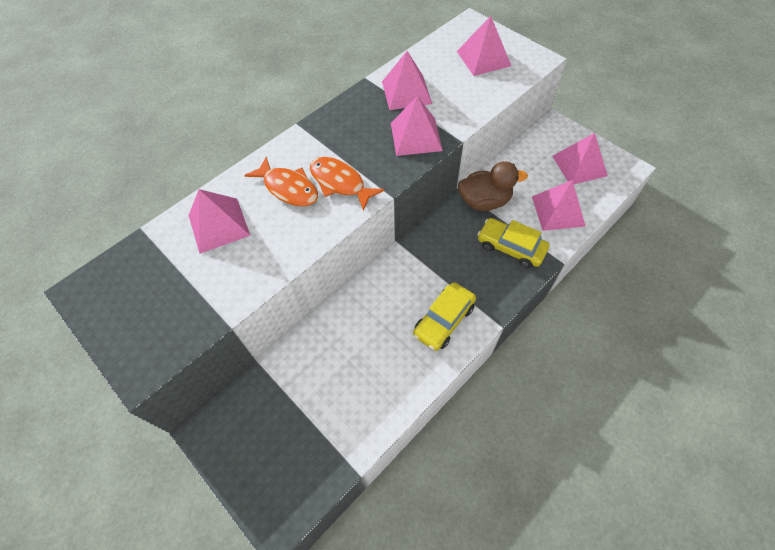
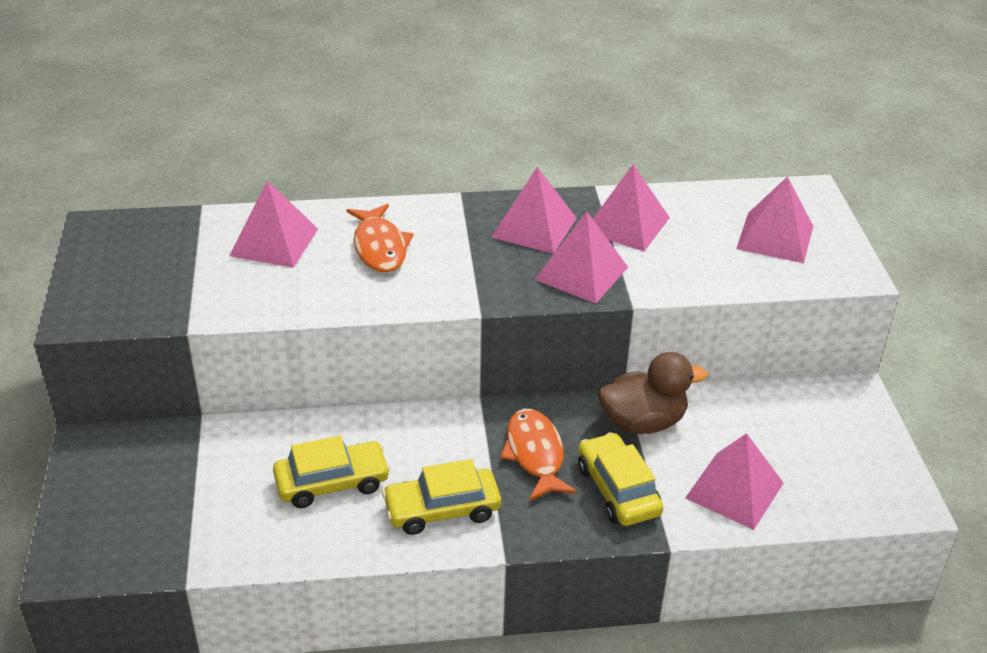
camera: 35 degrees right, 20 degrees down
(340, 183) = (439, 271): orange fish -> orange fish (535, 454)
(373, 347) = (332, 483): none -> yellow car
(484, 201) = (643, 422): brown duck -> brown duck turned 45 degrees counterclockwise
(579, 165) = (833, 459): pink pyramid -> pink pyramid (534, 227)

